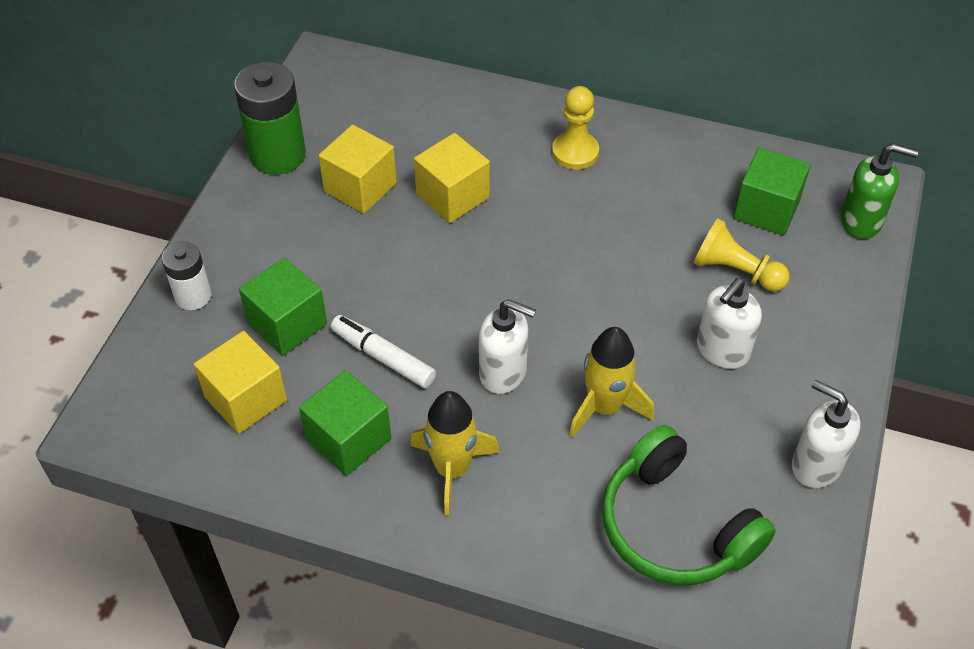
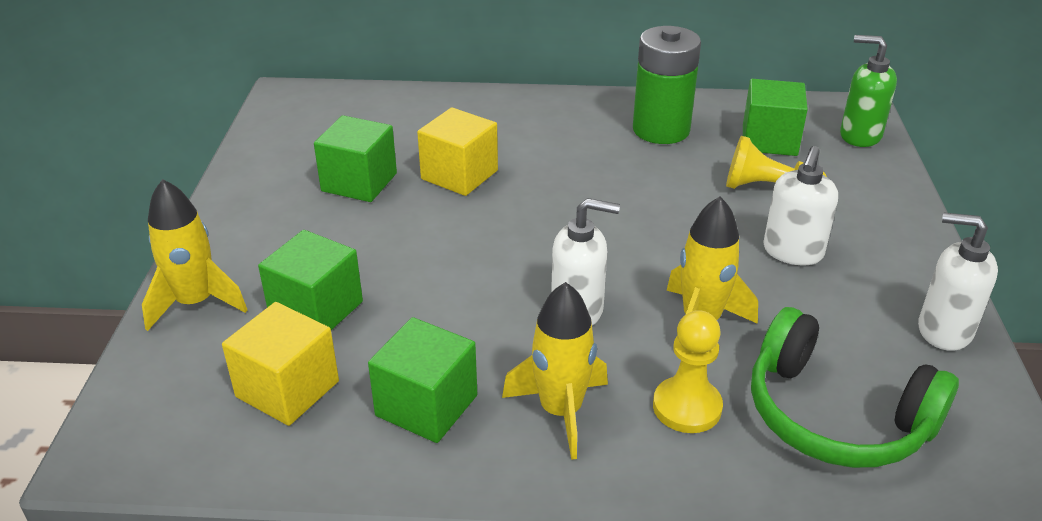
camera: 15 degrees left, 15 degrees down
(193, 296) = (196, 303): white battery -> yellow rocket
(277, 155) = (260, 170): green battery -> green battery (661, 130)
(360, 187) = (359, 182): yellow cube -> green cube
(383, 357) = (438, 320): white marker -> none
(575, 152) = (567, 125): yellow pawn -> yellow pawn (687, 407)
(861, 221) = (859, 135): green soap dispenser -> green soap dispenser turned 150 degrees counterclockwise

